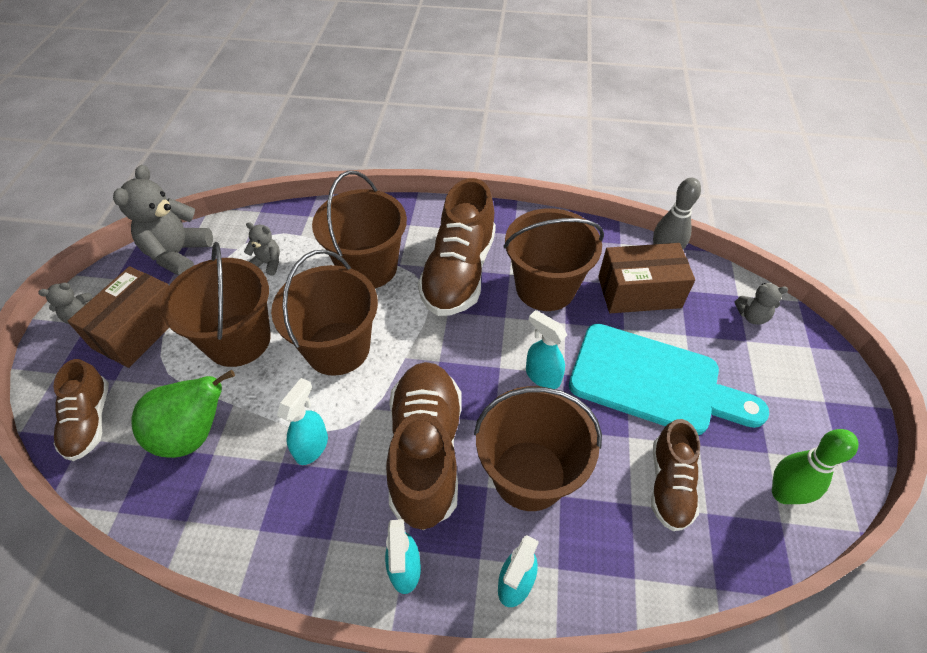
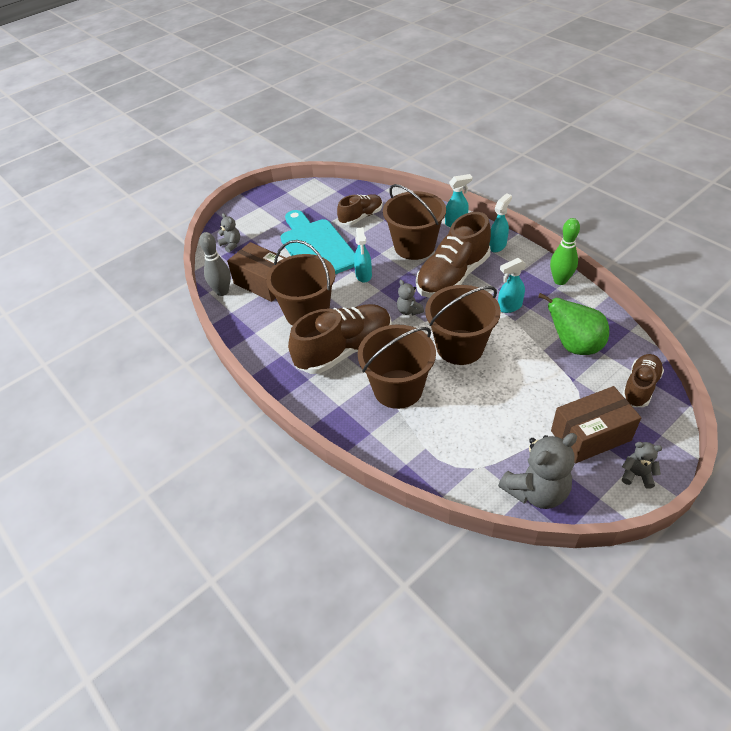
camera: 135 degrees left, 5 degrees down
(238, 340) = (520, 387): brown bucket -> none
(268, 263) = (467, 436): grey teddy bear -> grey teddy bear (409, 311)
(783, 493) = (323, 195): green bowling pin -> green bowling pin (560, 280)

